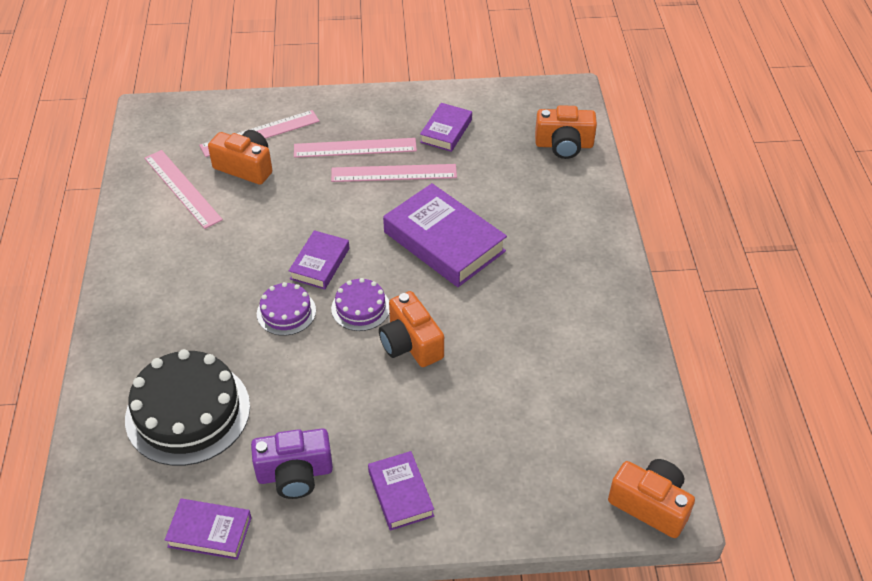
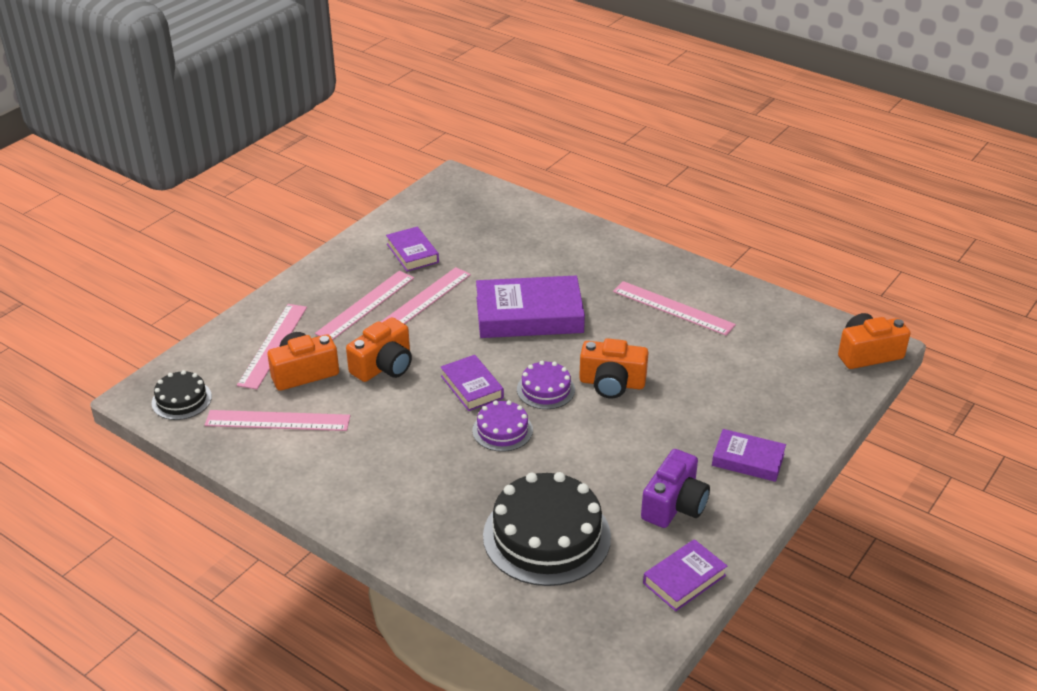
camera: 50 degrees left, 10 degrees down
(160, 131) = (181, 400): none -> black cake
(557, 324) = (673, 308): none -> pink ruler
(564, 145) = (505, 211): orange camera -> orange camera (384, 366)

